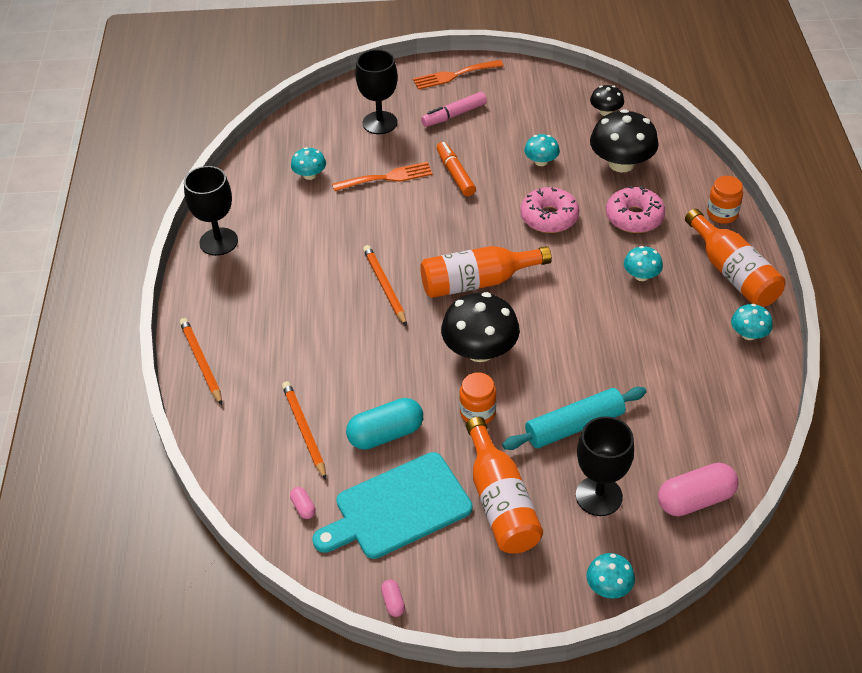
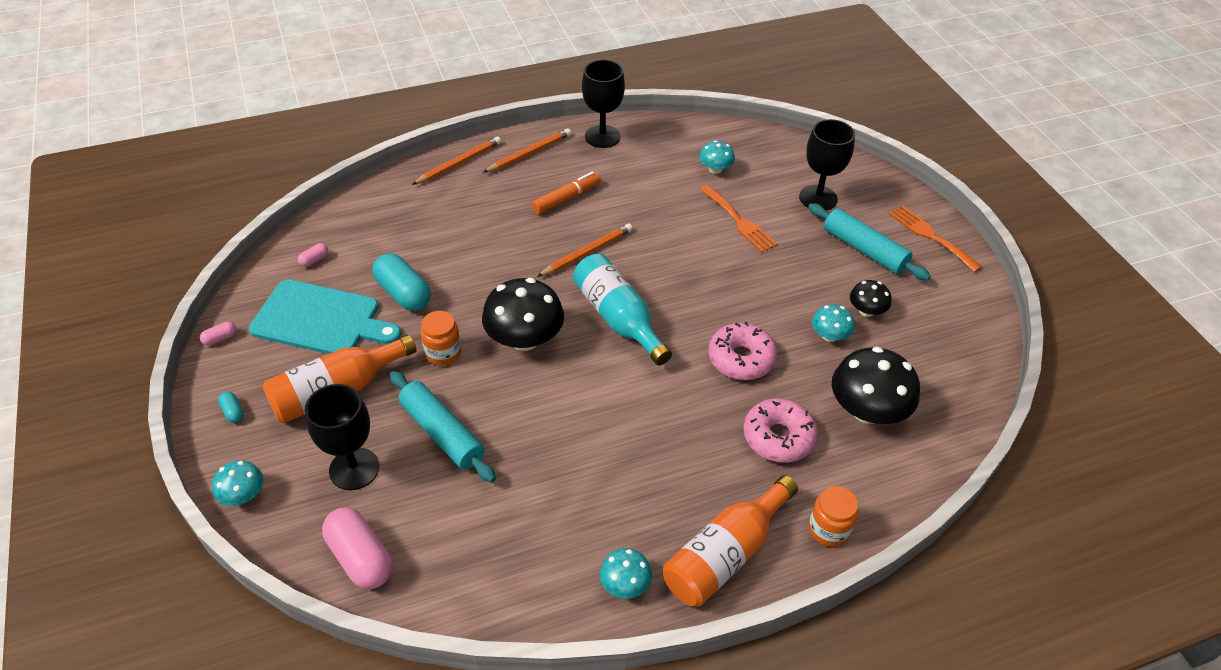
camera: 70 degrees right, 0 degrees up
(304, 430) = (397, 241): orange pencil -> orange pencil (529, 153)
(397, 508) = (321, 320): turquoise cutting board -> turquoise cutting board turned 150 degrees clockwise
(454, 115) = (864, 250): pink marker -> turquoise rolling pin
(455, 174) = (771, 269): orange marker -> orange marker (566, 198)
(477, 282) = (618, 318): orange bottle -> turquoise bottle
(502, 592) = (233, 412): none -> turquoise capsule
(606, 112) = (954, 380): black mushroom -> black mushroom (866, 311)
(641, 275) = (683, 459): turquoise mushroom -> none

